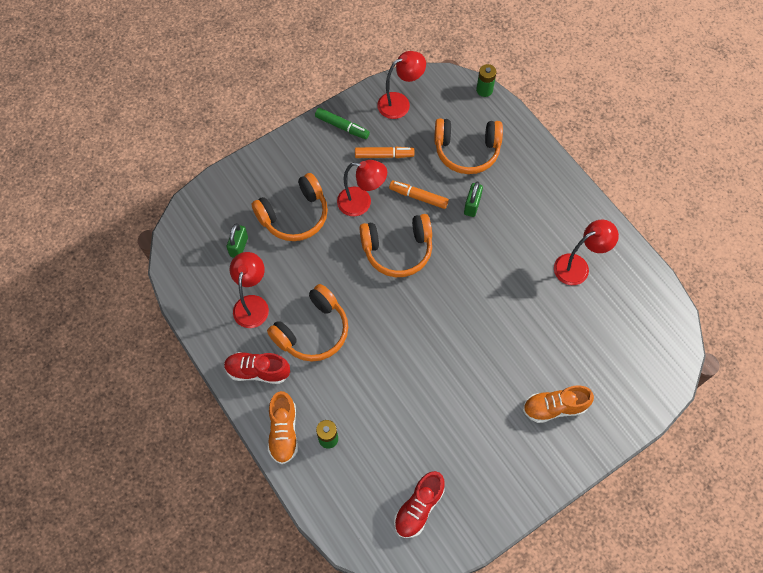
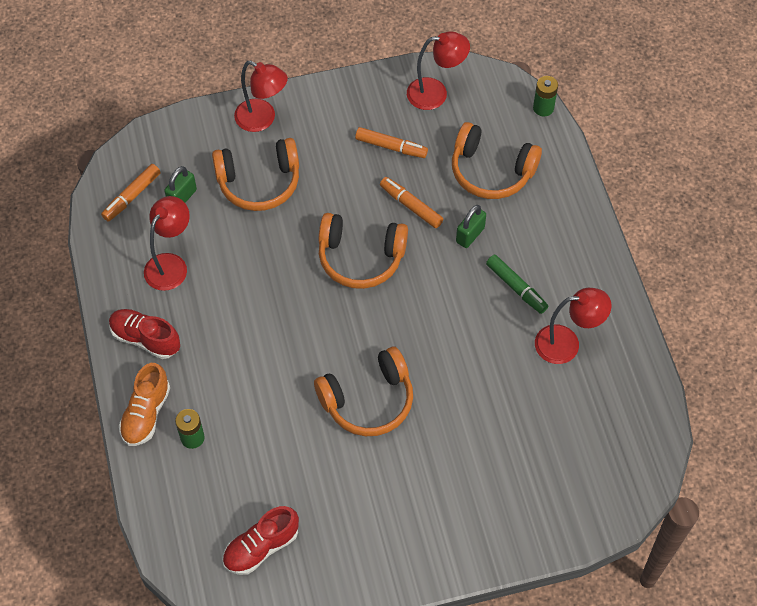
camera: 20 degrees right, 5 degrees down
(198, 259) = (132, 196): none -> orange marker
(313, 331) = (225, 316): orange headphones -> orange headphones (368, 400)
(342, 126) = (356, 100): green marker -> green marker (516, 287)
(361, 203) = (341, 192): red lamp -> red lamp (262, 119)
(554, 407) = (467, 492): orange shoe -> none

